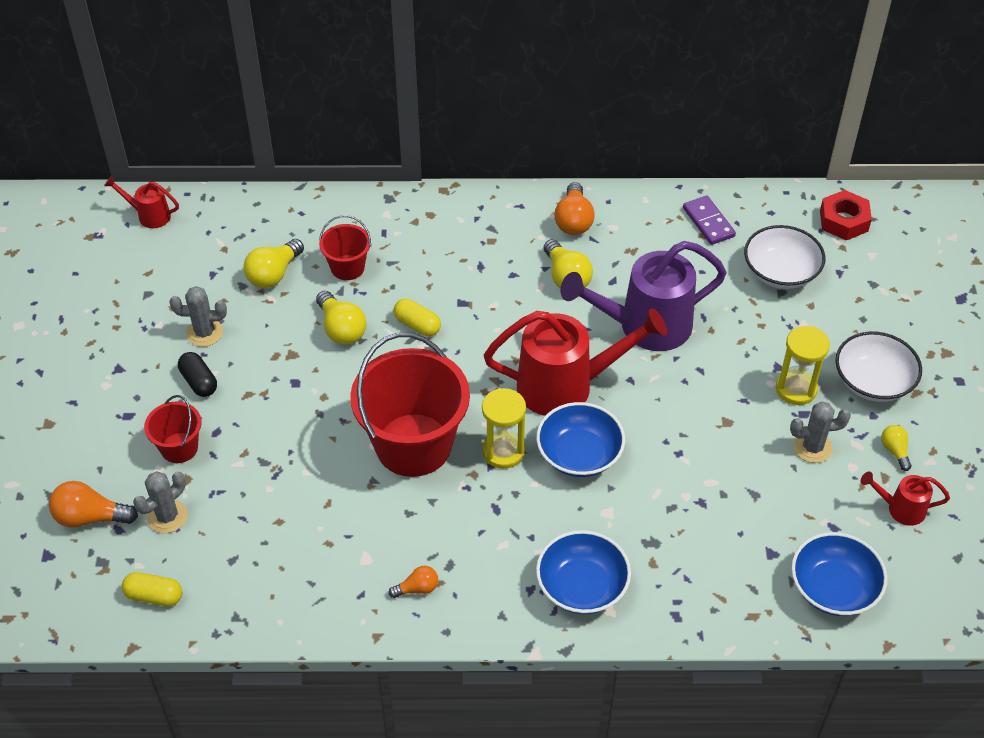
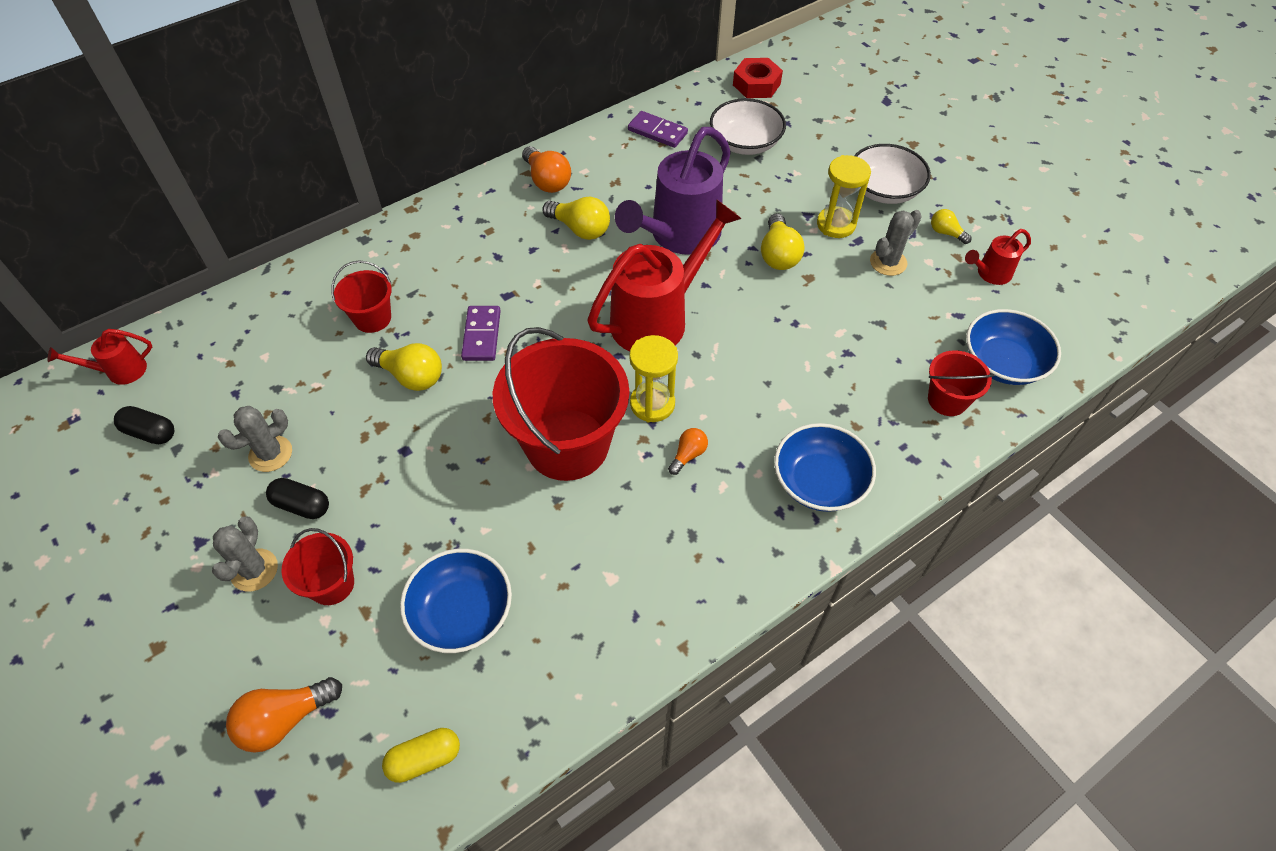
camera: 35 degrees left, 5 degrees up
(139, 273) = (150, 432): none -> black capsule
(167, 516) = (373, 664): grey cactus -> grey cactus (254, 570)
(274, 274) = (302, 361): yellow light bulb -> yellow light bulb (778, 254)
(417, 325) = (482, 335): yellow capsule -> purple domino
(417, 588) = (682, 576): orange light bulb -> orange light bulb (688, 455)
(579, 454) = (718, 369): blue bowl -> blue bowl (462, 612)
(751, 588) = (947, 400): none -> red bucket

